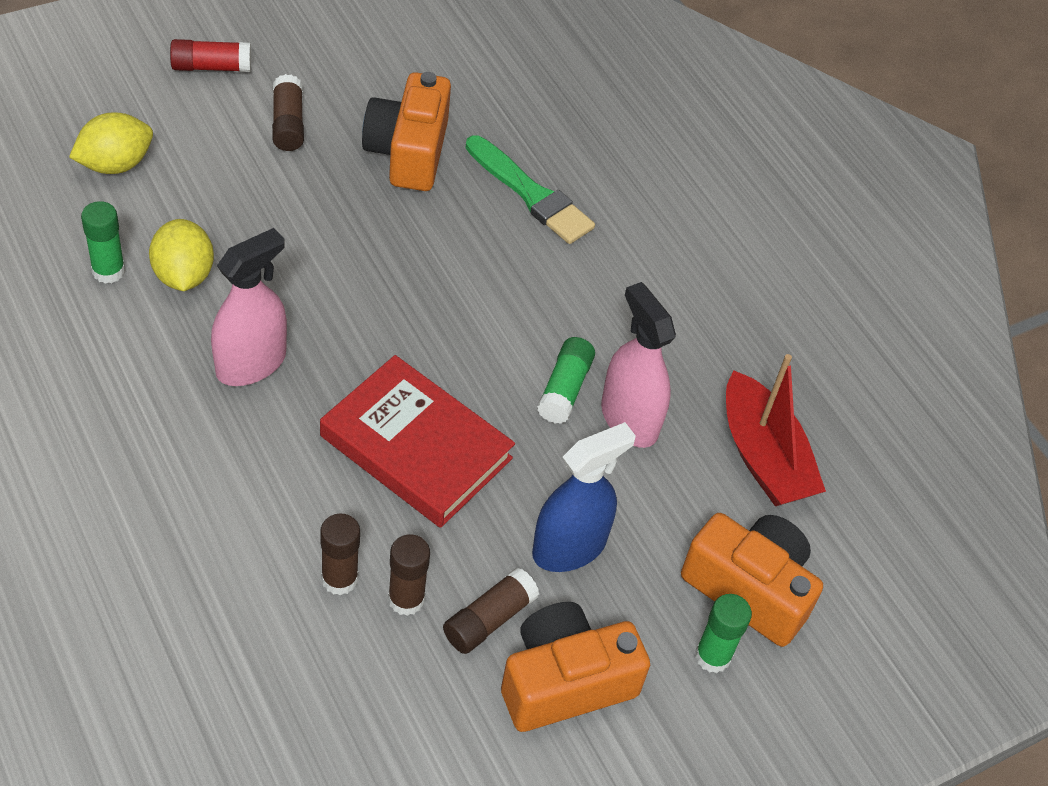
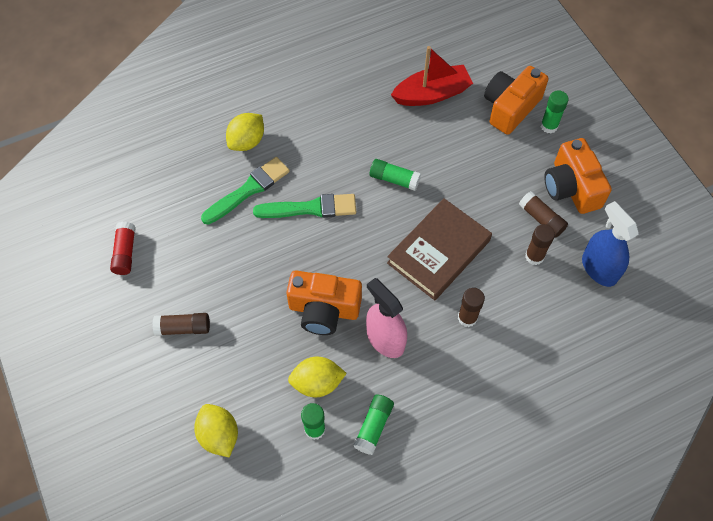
camera: 80 degrees left, 10 degrees up
(102, 343) = (374, 426): none -> green glue stick
(211, 67) = (125, 380): red glue stick -> red glue stick (125, 253)
(339, 579) = (526, 288): brown glue stick -> brown glue stick (467, 318)
(408, 152) = (211, 256): orange camera -> orange camera (324, 310)
(416, 447) = (438, 252): red book -> brown book
(499, 271) = (310, 208): none -> green brush
(569, 547) = (495, 182): blue spray bottle -> blue spray bottle (599, 269)
(625, 192) = (247, 141): none -> yellow lemon
(629, 419) = (412, 150): pink spray bottle -> none

